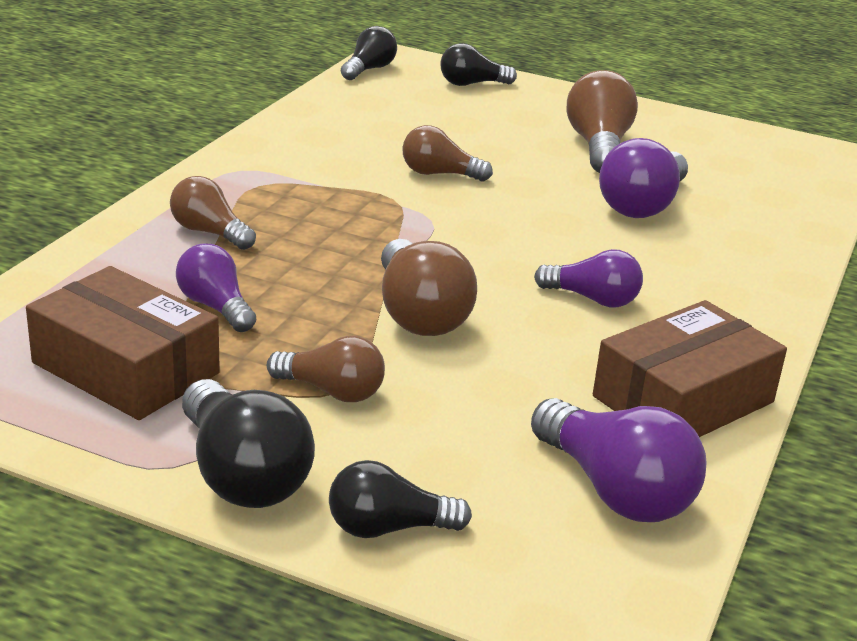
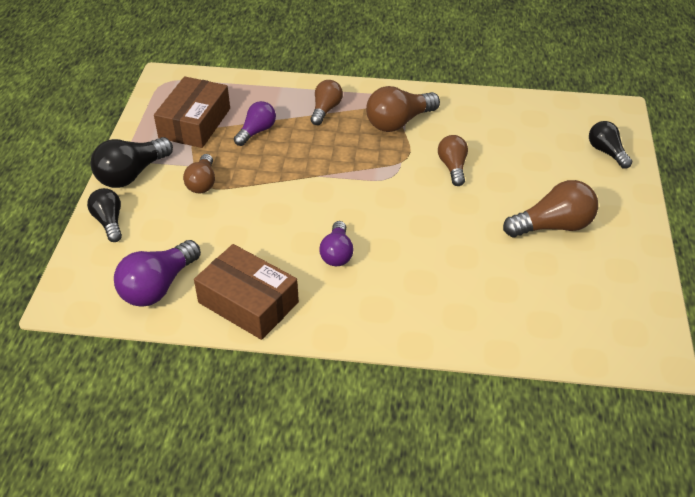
camera: 75 degrees right, 15 degrees up
(369, 69) = (586, 106): black light bulb -> none
(419, 314) = (284, 194): brown light bulb -> brown light bulb (399, 122)
(642, 205) = (476, 259): purple light bulb -> none

